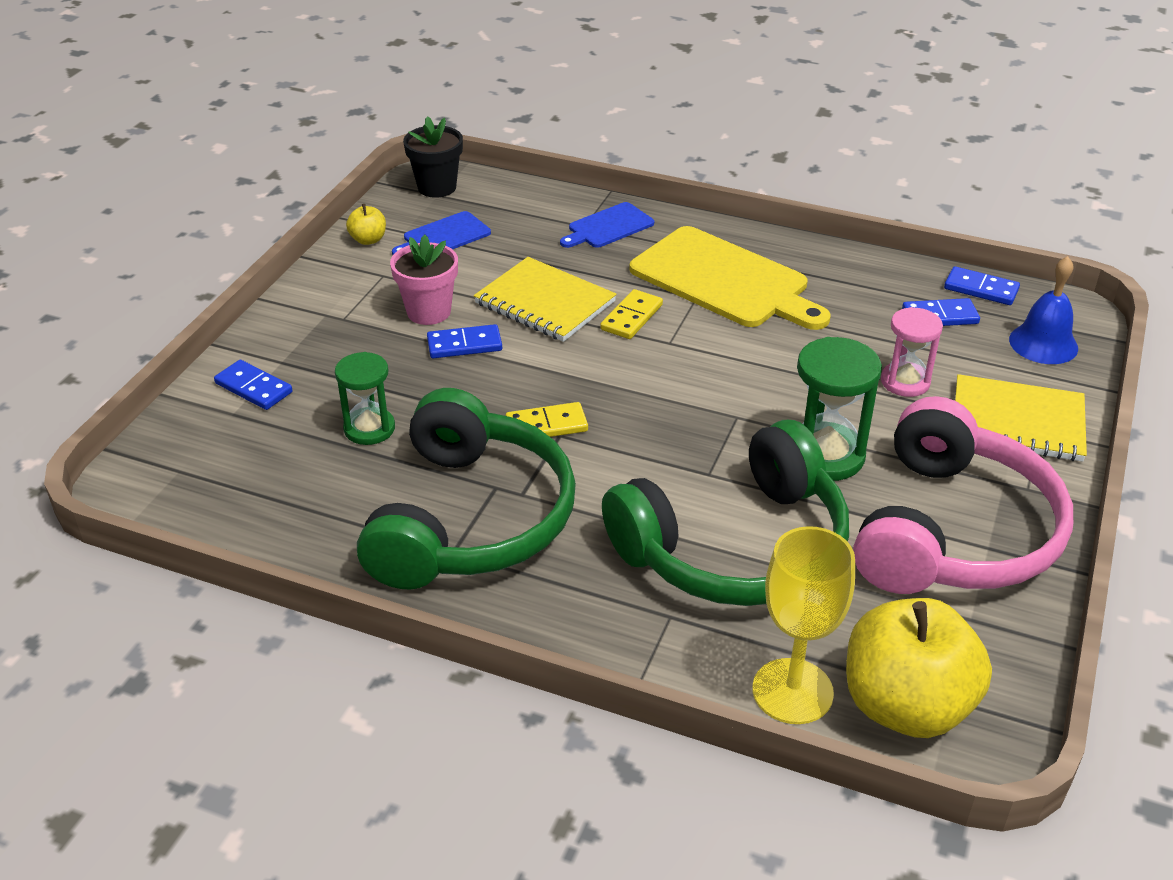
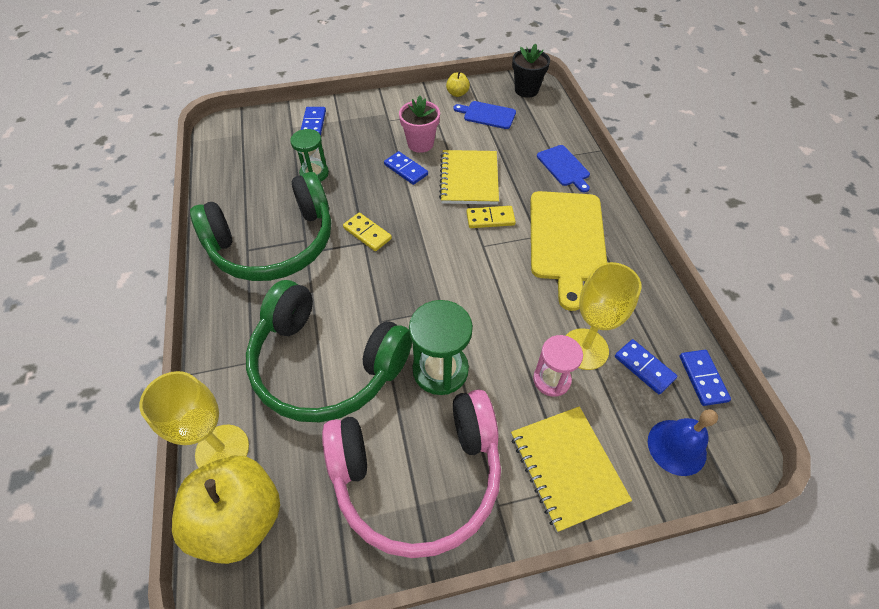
camera: 55 degrees right, 15 degrees up
(608, 227) = (564, 167): blue cutting board -> blue cutting board turned 135 degrees counterclockwise
(885, 341) = (584, 349): none -> yellow goblet

